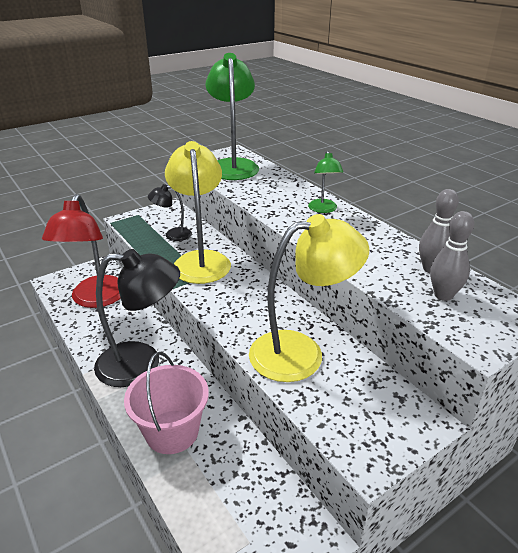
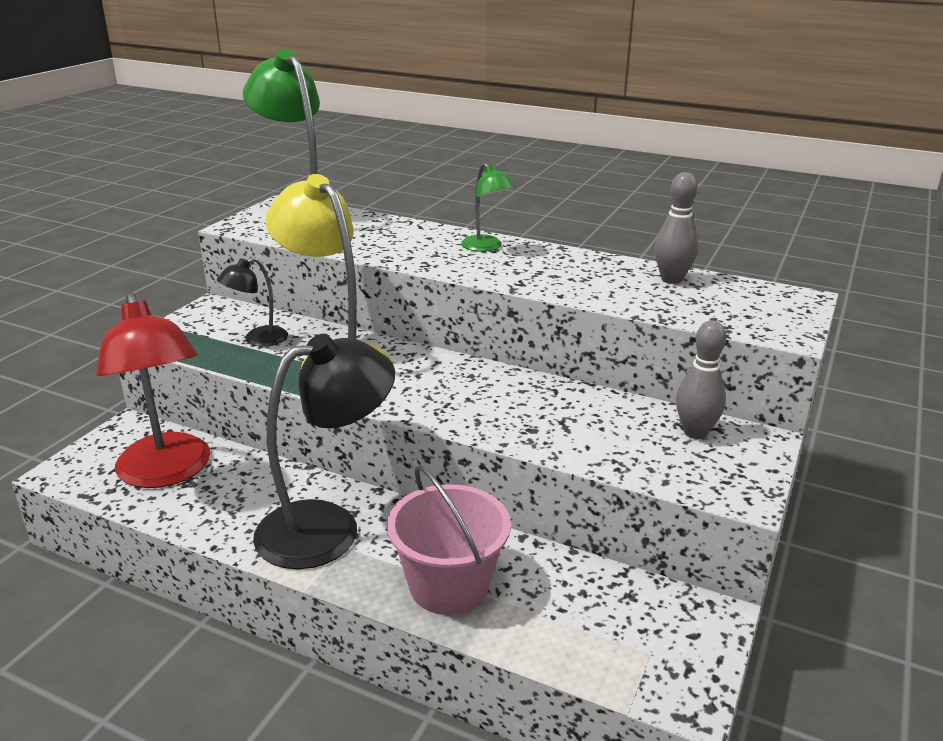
camera: 30 degrees left, 5 degrees down
(301, 352) = (572, 421): yellow lamp -> none
(443, 295) = (709, 300): grey bowling pin -> grey bowling pin (695, 432)

